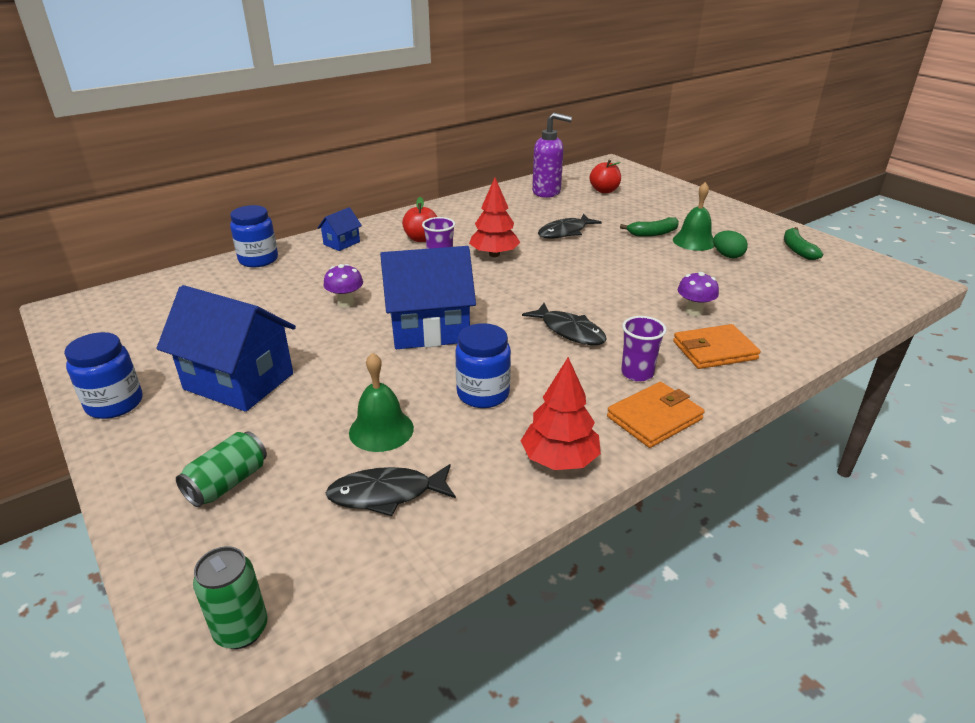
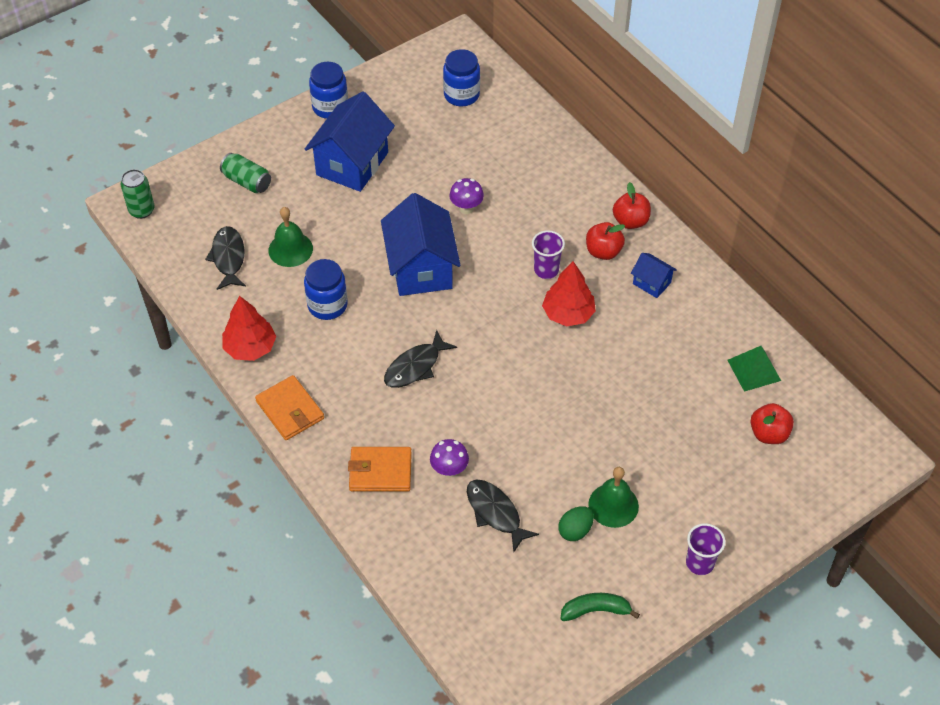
camera: 90 degrees right, 20 degrees up
(258, 260) = (548, 135): blue jar -> blue jar (461, 95)
(341, 243) = (588, 189): blue house -> blue house (651, 283)
(387, 227) = (630, 221): none -> red apple
(547, 192) = (754, 370): purple soap dispenser -> green pyramid
(565, 232) = (630, 380): black fish -> black fish (495, 513)
(637, 373) = (348, 407): purple cup -> purple cup (700, 563)
(653, 233) = (632, 466): green banana -> none
(714, 350) = (380, 471): orange wallet -> orange wallet turned 75 degrees counterclockwise

